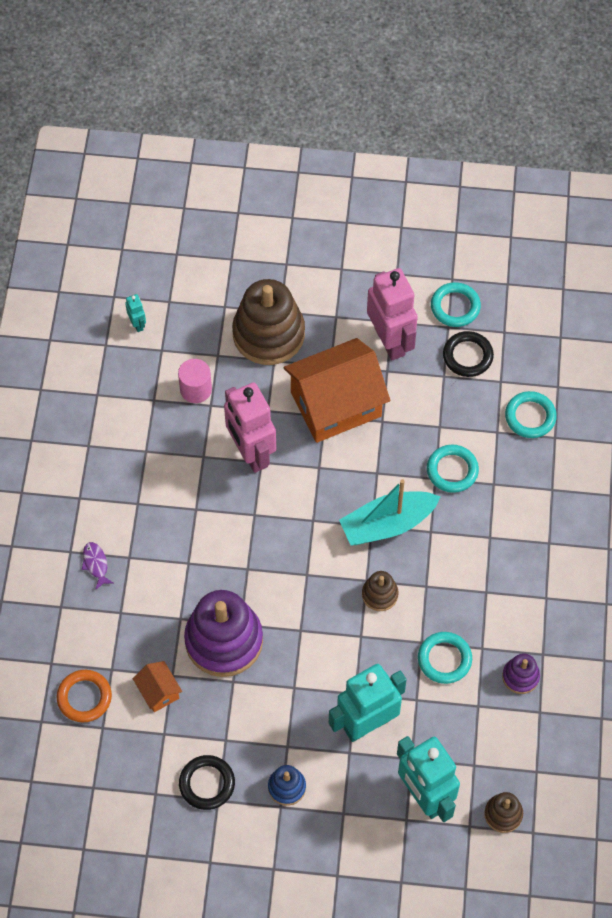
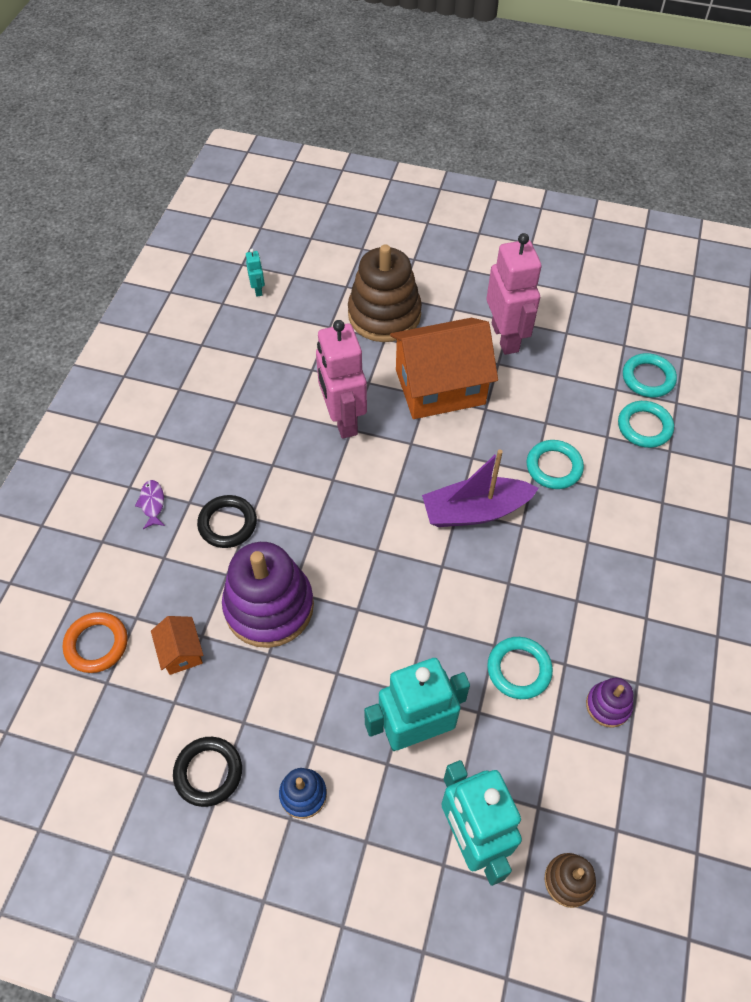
camera: 10 degrees right, 5 degrees down
(196, 389) = (300, 353): pink cylinder -> none
(380, 594) = (454, 584): brown stacking toy -> none
(387, 524) = (475, 511): turquoise boat -> purple boat
(455, 307) = (576, 316): turquoise ring -> turquoise ring (648, 378)
(467, 356) = (583, 361): black ring -> black ring (227, 524)

